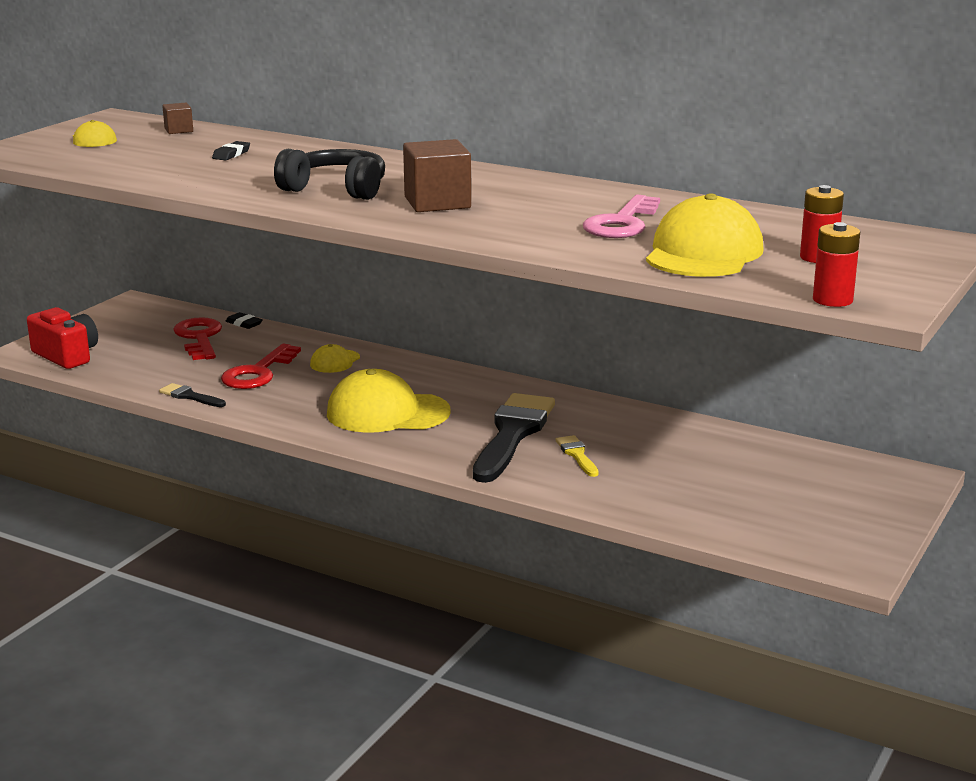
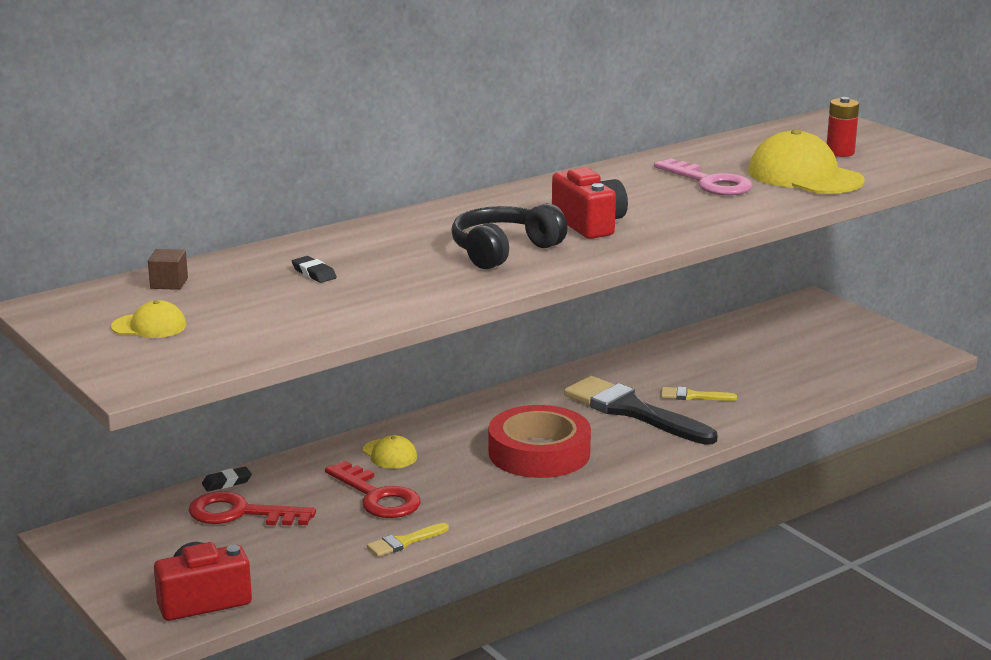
camera: 65 degrees left, 0 degrees up
(190, 396) = (404, 542): black brush -> yellow brush
(387, 413) = (539, 453): yellow cap -> red tape
(437, 203) = (589, 224): brown cube -> red camera
(832, 300) = (931, 167): red battery -> none

